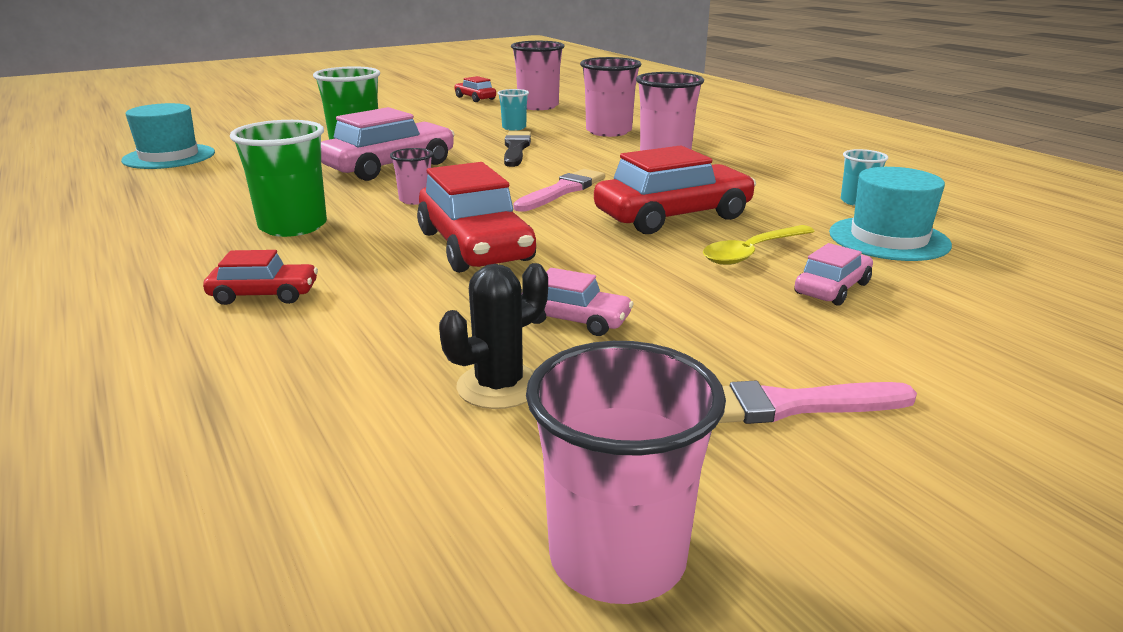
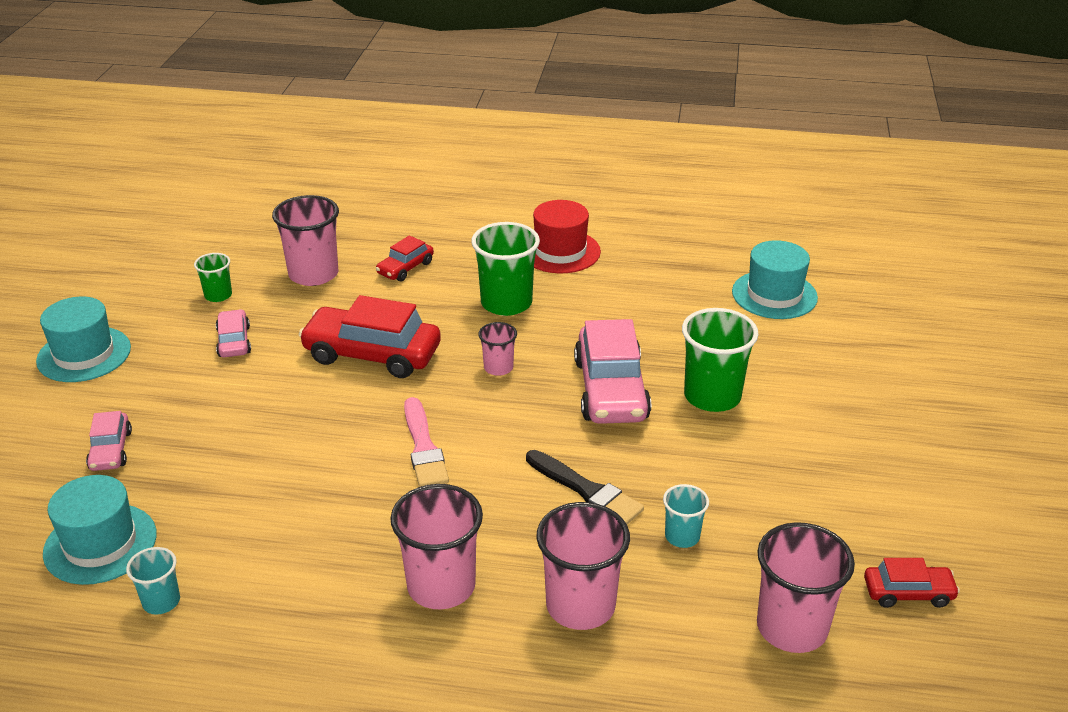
camera: 130 degrees right, 10 degrees up
(140, 235) = (560, 251): none -> red hat
(499, 386) = (218, 295): black cactus -> green cup
(574, 319) = (234, 341): pink car -> pink car turned 105 degrees clockwise
(617, 557) = (104, 275): pink cup -> pink cup (313, 274)
(673, 216) = (294, 468): red car -> none
(752, 252) = (192, 458): yellow spoon -> none
(788, 406) = (84, 354): pink brush -> turquoise hat

